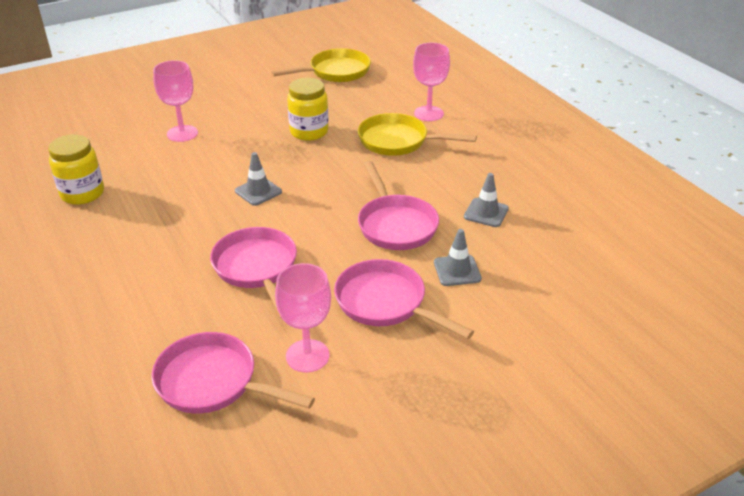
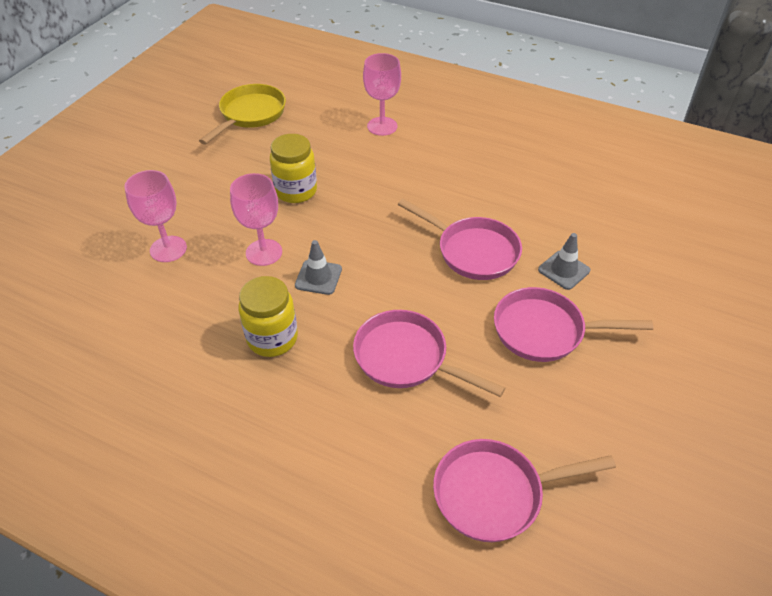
camera: 35 degrees left, 10 degrees up
(82, 193) = (136, 371): yellow jar -> yellow jar (272, 338)
(307, 356) = (540, 417): pink goblet -> pink goblet (264, 252)
(398, 141) = (386, 166): yellow pan -> none
(486, 213) = (528, 204): grey traffic cone -> none

